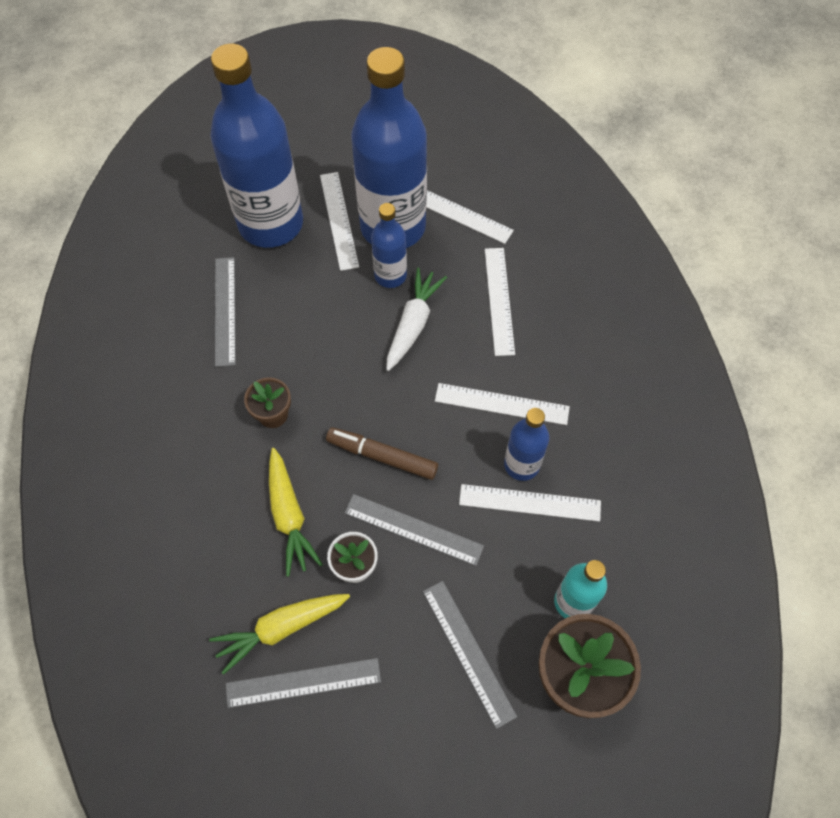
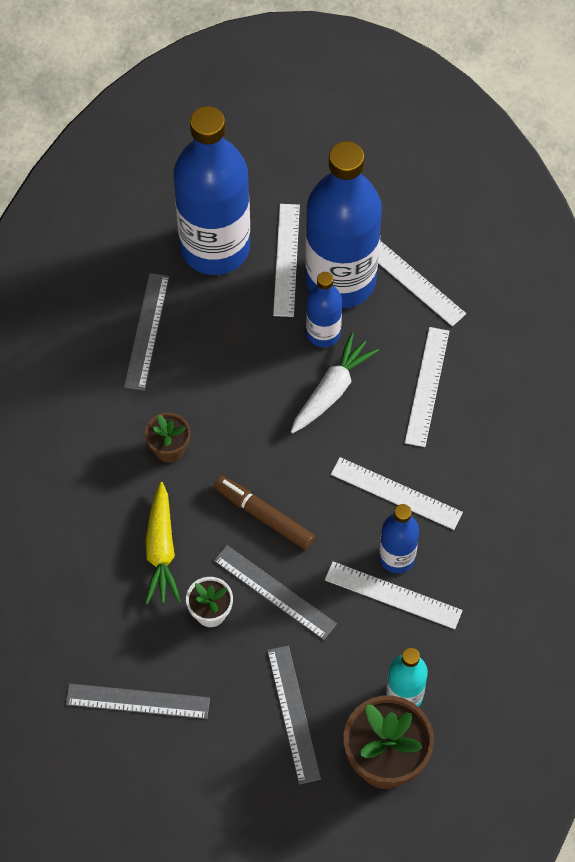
camera: 15 degrees right, 0 degrees up
(281, 628) = (129, 649): yellow carrot -> none

